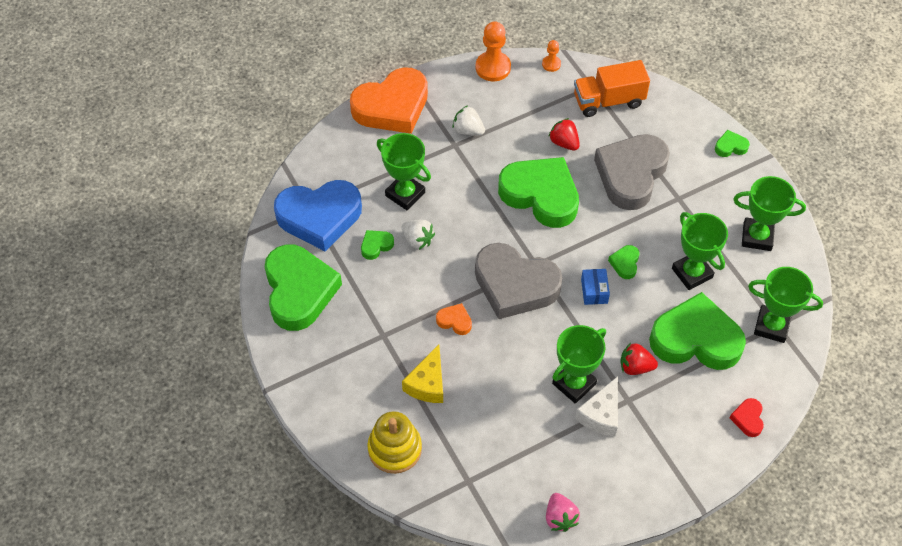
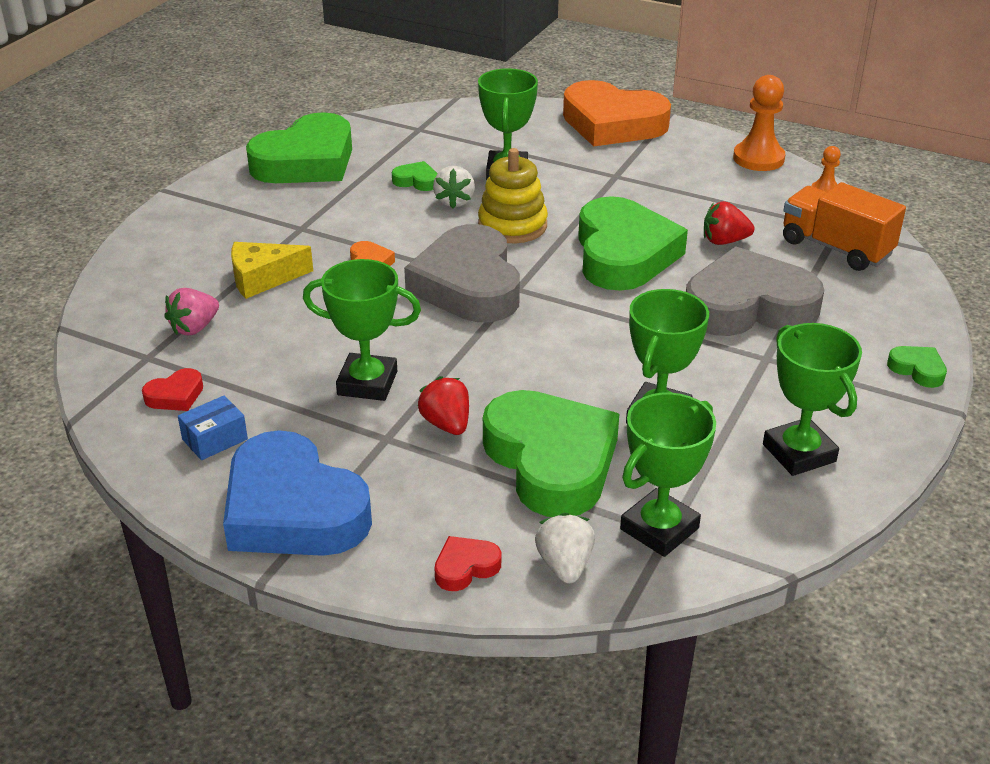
camera: 55 degrees right, 20 degrees down
(319, 217) = (414, 138): blue heart -> blue heart (293, 510)
(395, 449) = (151, 290): yellow stacking toy -> yellow stacking toy (512, 225)
(468, 130) = (648, 176): white strawberry -> white strawberry (564, 565)
(518, 482) = (175, 395): none -> red heart
(560, 518) = (146, 449): pink strawberry -> pink strawberry (194, 328)
(564, 143) = (724, 241): red strawberry -> red strawberry turned 105 degrees counterclockwise
(594, 291) = (529, 345): blue box -> blue box (215, 439)
(601, 414) = (340, 423): white cheese -> none
(625, 263) = (602, 353): green heart -> none
(771, 326) = (659, 529): green trophy -> green trophy turned 60 degrees clockwise

